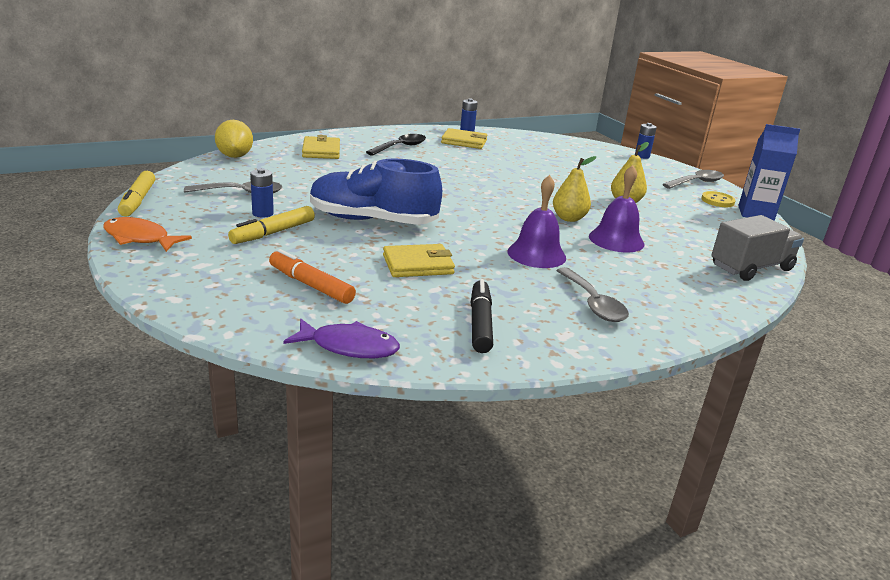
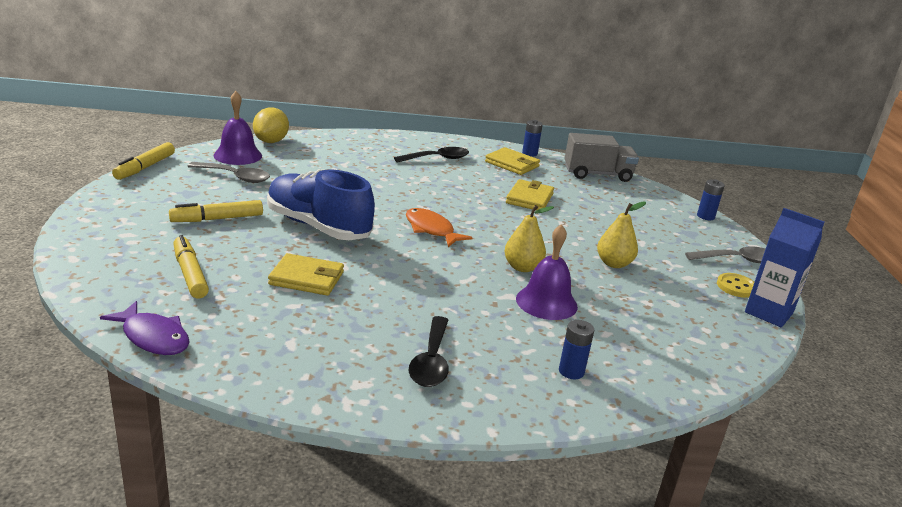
camera: 25 degrees right, 0 degrees up
(140, 238) = (108, 200): orange fish -> orange fish (431, 230)
(263, 213) = (230, 199): blue battery -> blue battery (571, 371)
(311, 285) = (190, 274): orange marker -> yellow marker
(321, 151) = (354, 149): yellow wallet -> yellow wallet (529, 198)
(480, 323) = (292, 349): black marker -> none
(536, 254) = (437, 296): purple bell -> purple bell (238, 155)
(593, 303) = (431, 361): grey spoon -> black spoon
(751, 268) = (673, 373): grey truck -> grey truck (597, 174)

